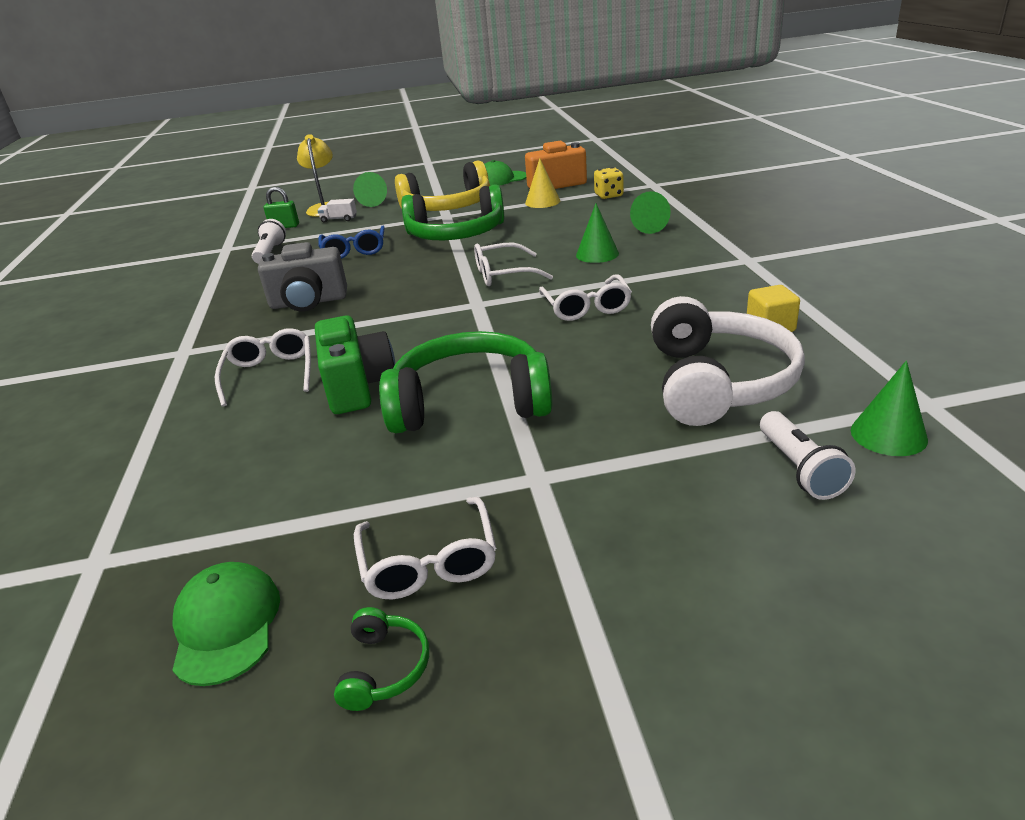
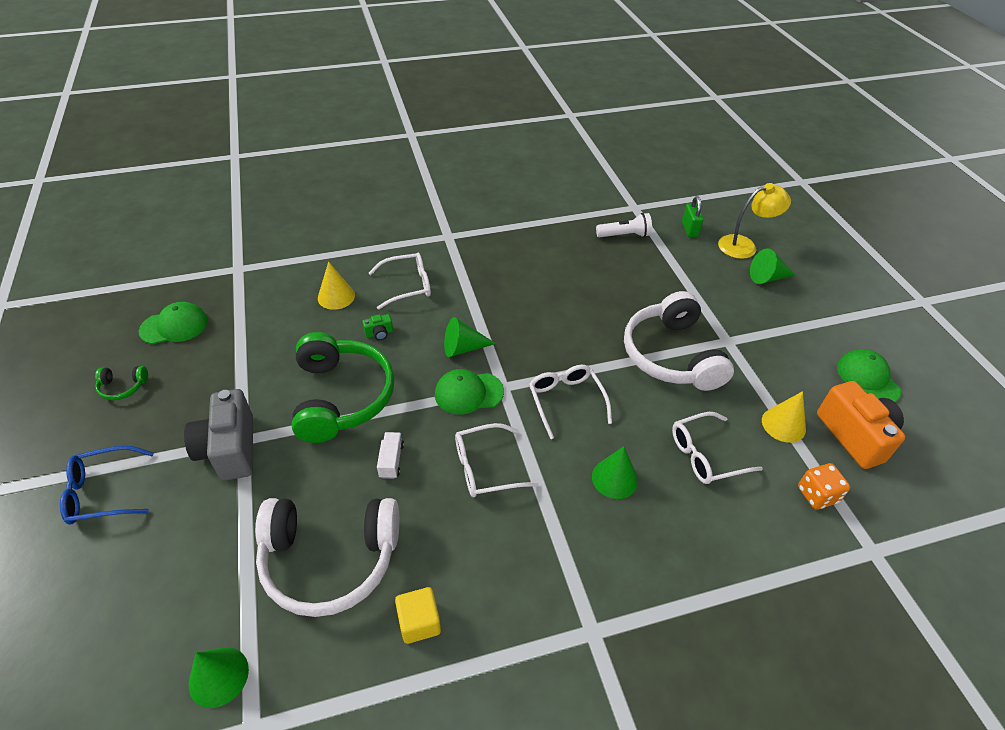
camera: 80 degrees right, 15 degrees up
(256, 432) = (336, 296): none -> yellow cone
(308, 302) = (519, 280): grey camera -> grey camera (230, 449)
(339, 219) = (711, 262): white truck -> white truck (391, 461)
(354, 250) = (629, 287): blue glasses -> blue glasses (104, 492)
(358, 386) = (379, 333): green camera -> green camera, size x0.41
(429, 561) = (187, 394): white glasses -> white glasses (706, 455)
(448, 207) = (755, 339): yellow headphones -> none
(456, 234) = (671, 355): green headphones -> white headphones
(482, 321) = (468, 393): none -> green cap
(608, 195) = (817, 495): yellow dice -> orange dice
(646, 227) = (701, 532): green cone -> green cone (463, 348)
(799, 469) = (199, 597): white flashlight -> none

